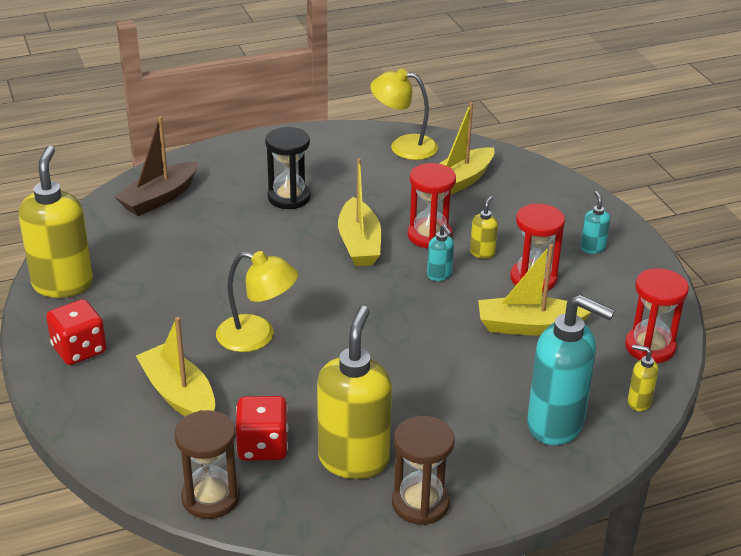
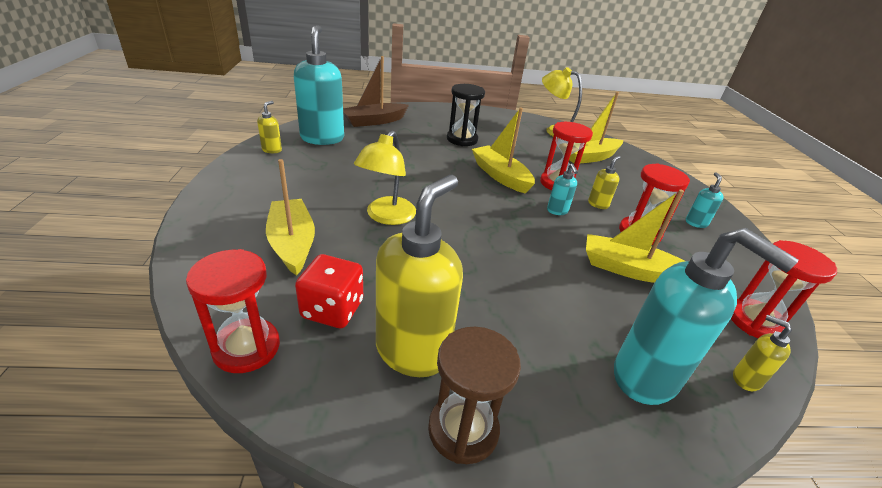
camera: 15 degrees right, 0 degrees up
(63, 284) = (272, 150): yellow soap dispenser -> yellow soap dispenser, size x0.44
(79, 349) = (245, 191): red dice -> none
(111, 247) = (322, 138): none -> turquoise soap dispenser
(210, 498) = (246, 348): brown hourglass -> red hourglass
(257, 337) = (386, 217): yellow lamp -> yellow lamp turned 75 degrees clockwise
(359, 243) = (500, 176): yellow boat -> yellow boat turned 135 degrees clockwise

